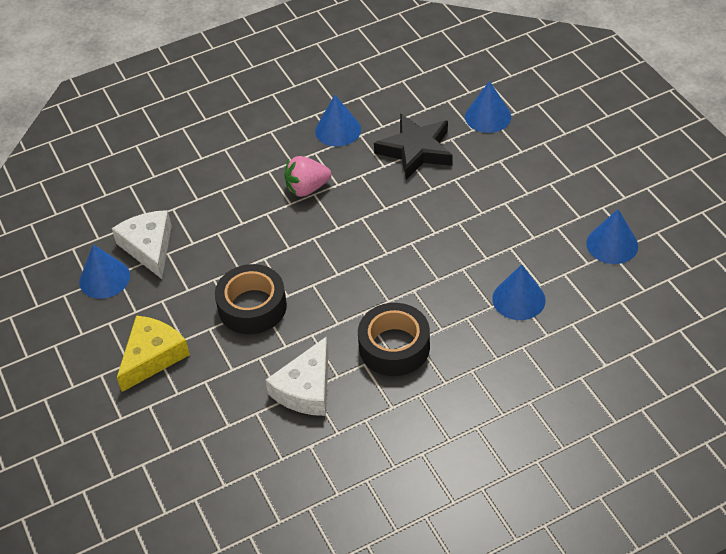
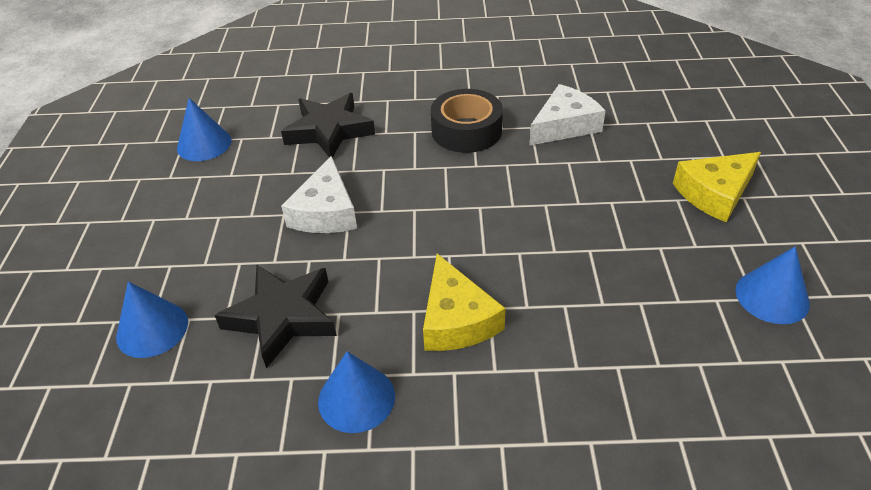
camera: 155 degrees left, 5 degrees down
(149, 247) = (703, 317): white cheese -> white cheese (325, 212)
(252, 307) = (589, 205): black tape -> none
(307, 188) = (456, 319): pink strawberry -> yellow cheese
(518, 299) = (329, 131): blue cone -> black star

